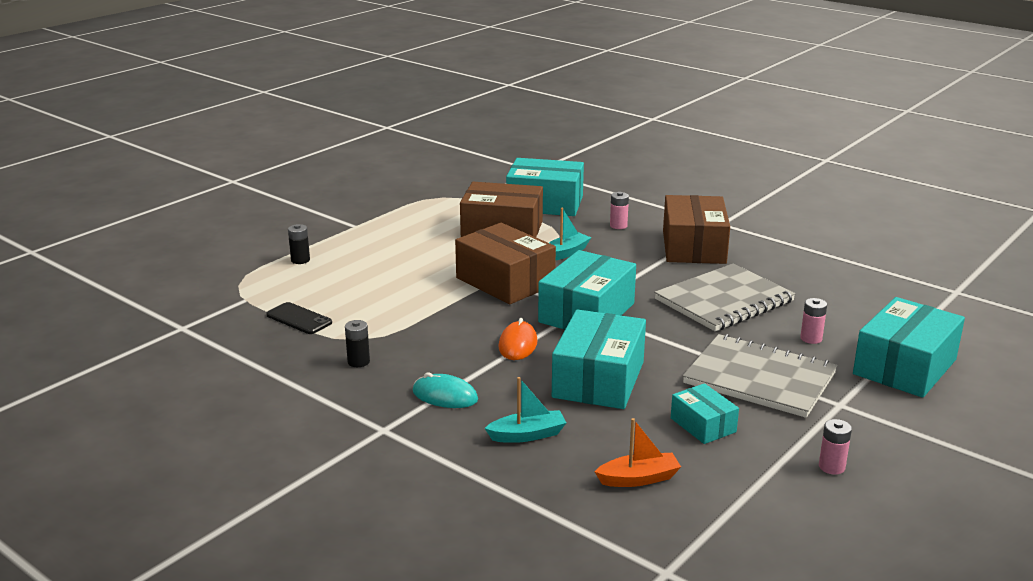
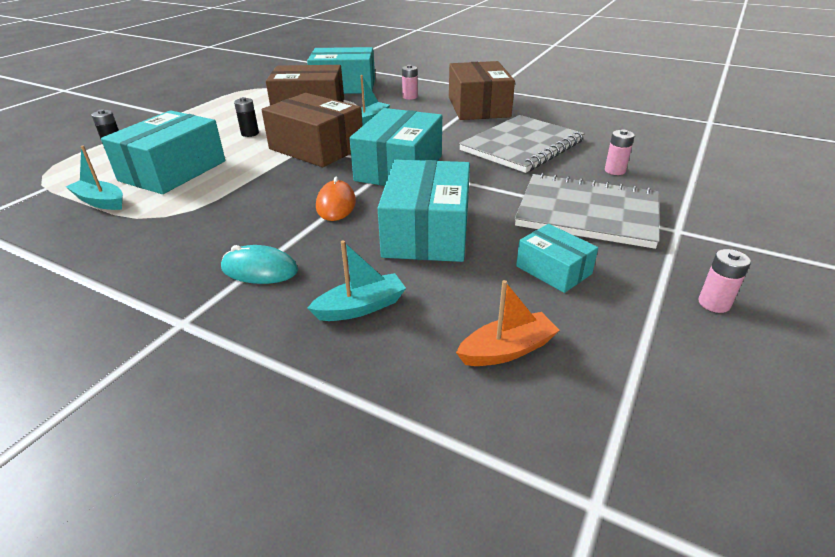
camera: 10 degrees left, 10 degrees up
(299, 319) = (101, 202): black phone -> turquoise boat
(358, 362) = (161, 241): black battery -> black battery (250, 133)
(904, 367) = (713, 187): turquoise box -> turquoise box (173, 171)

